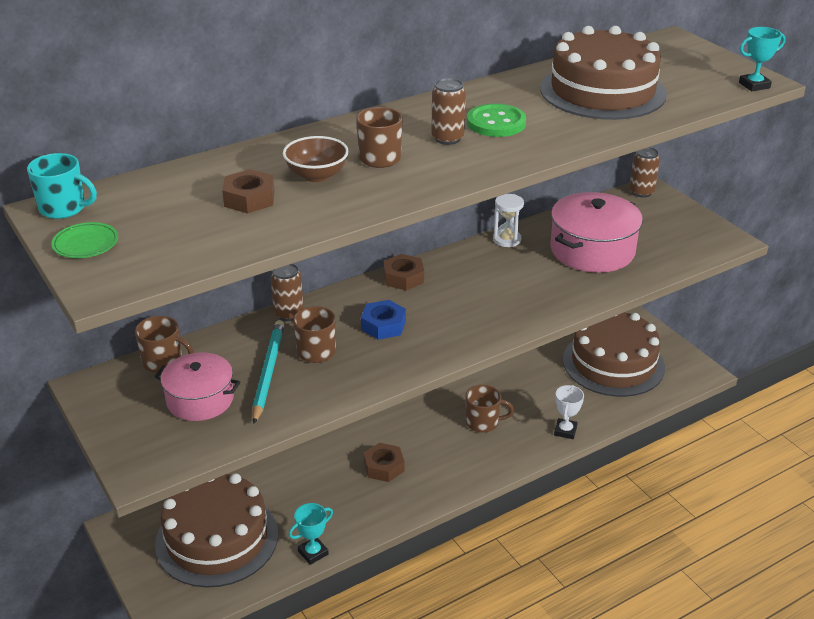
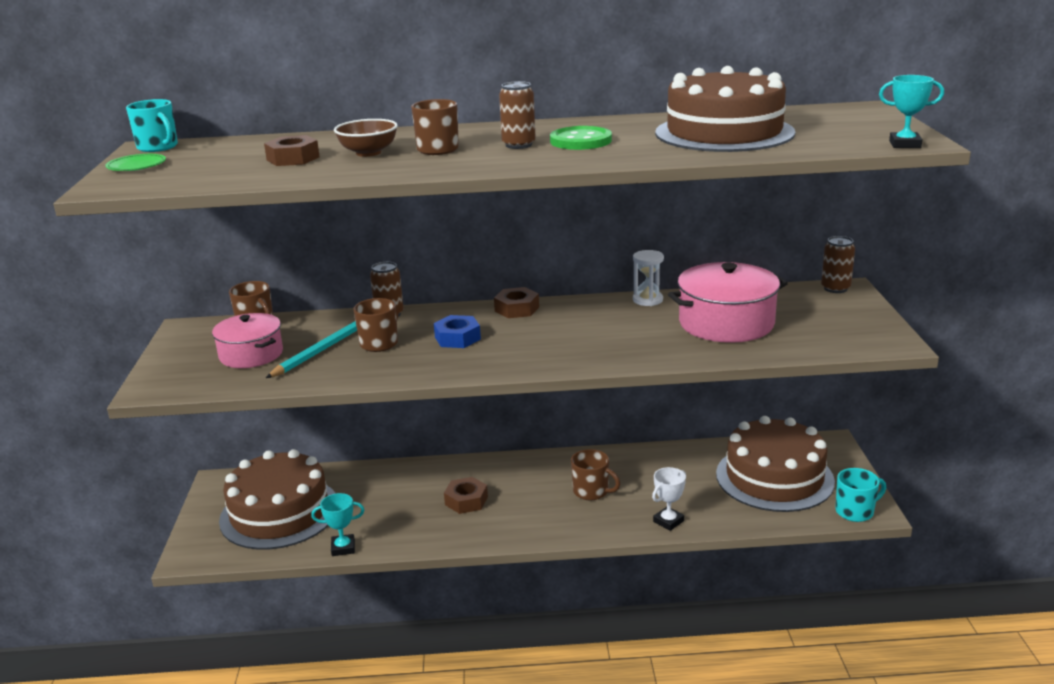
camera: 30 degrees right, 10 degrees down
(691, 376) = (855, 511): none -> turquoise mug

